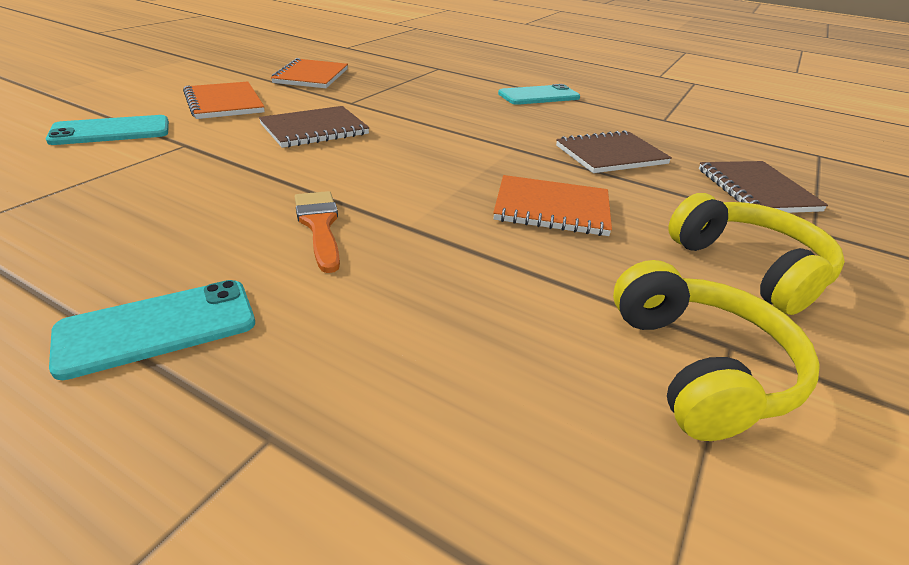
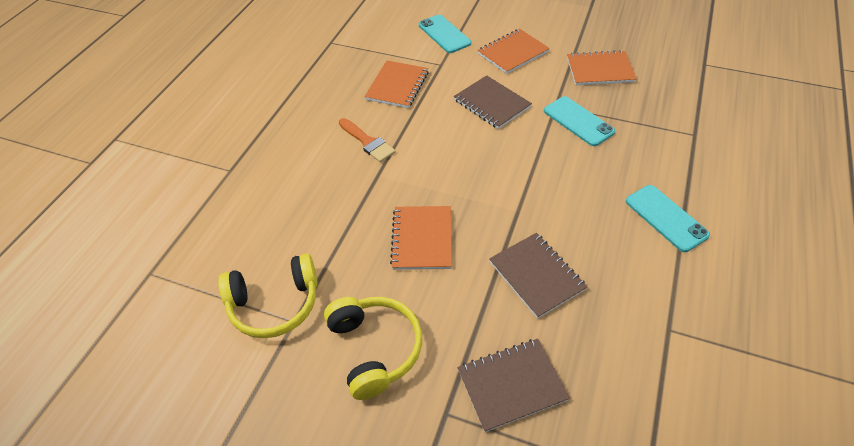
camera: 85 degrees right, 15 degrees up
(158, 327) = (281, 122): turquoise phone -> turquoise phone (578, 121)
(196, 182) = (397, 86): none -> orange notebook
(319, 225) = (367, 142): orange brush -> orange brush turned 75 degrees clockwise
(749, 268) = (375, 349): yellow headphones -> yellow headphones turned 75 degrees counterclockwise

